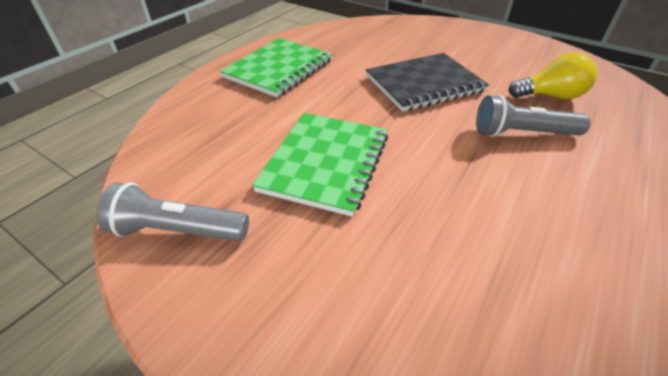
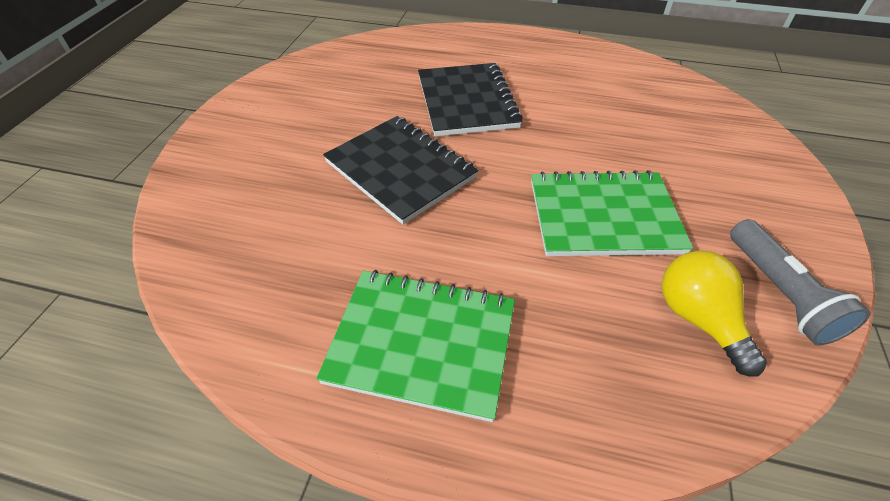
camera: 110 degrees left, 5 degrees up
(522, 133) = (467, 102): grey flashlight -> black notebook
(550, 96) = (387, 86): yellow light bulb -> yellow light bulb (698, 319)

